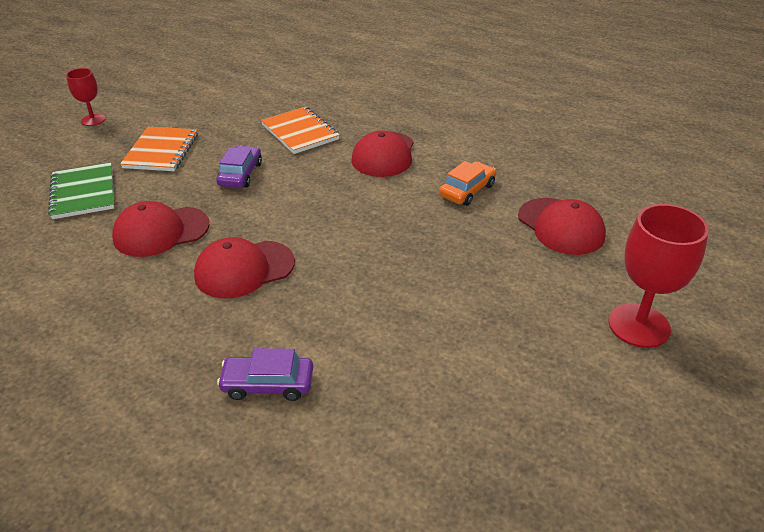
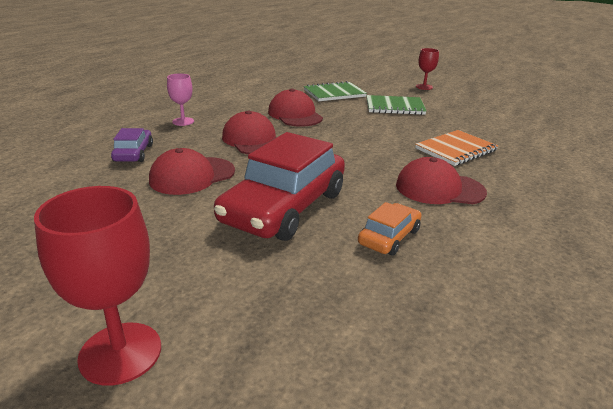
camera: 85 degrees right, 10 degrees down
(150, 345) = (183, 121): none -> pink goblet
(161, 151) = (394, 107): orange notebook -> green notebook
(240, 174) = (374, 132): purple car -> none
(420, 245) = (284, 207): none -> red car
(467, 190) = (389, 237): orange car -> orange car turned 90 degrees counterclockwise
(561, 226) = (329, 306): red cap -> red cap (192, 176)

